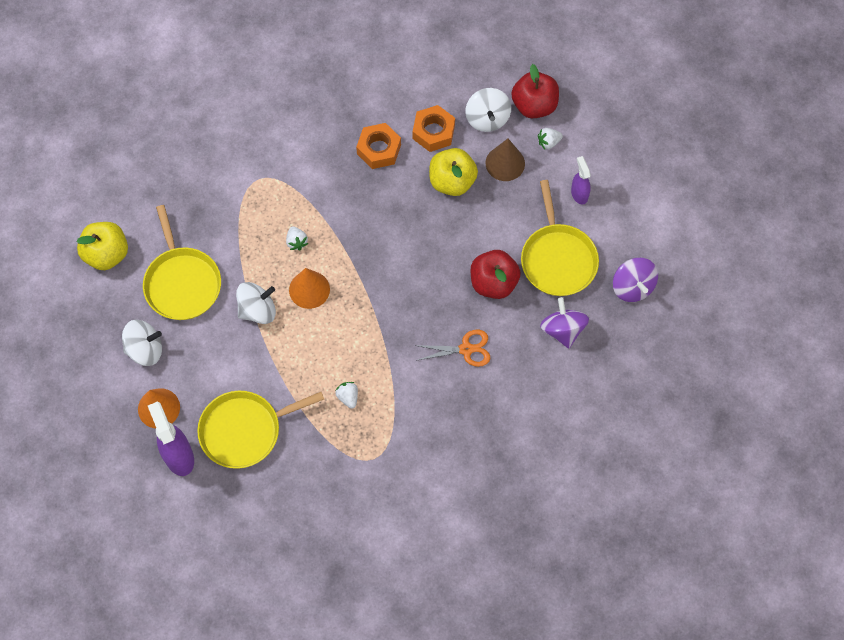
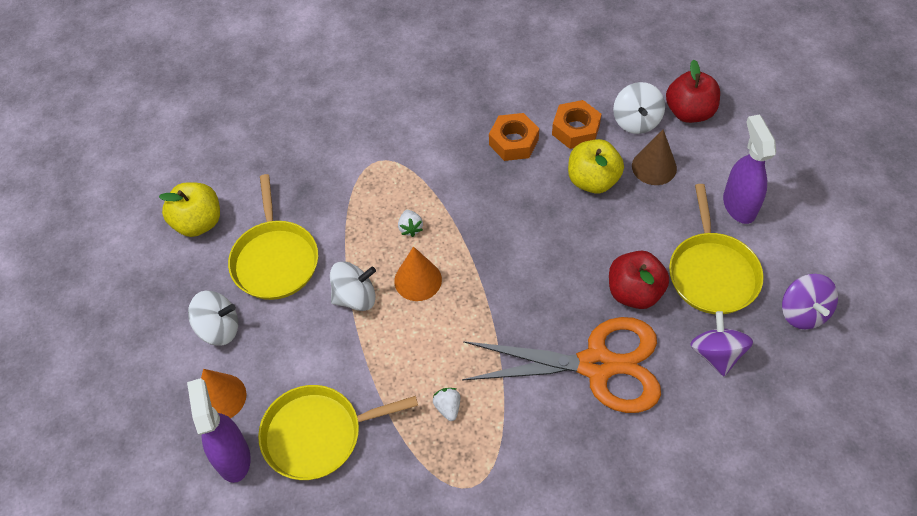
camera: 10 degrees right, 10 degrees down
(466, 349) = (597, 365): orange scissors -> orange scissors, size x2.17
(548, 142) = (704, 150): white strawberry -> none
(579, 194) = (739, 205): purple spray bottle -> purple spray bottle, size x1.69

